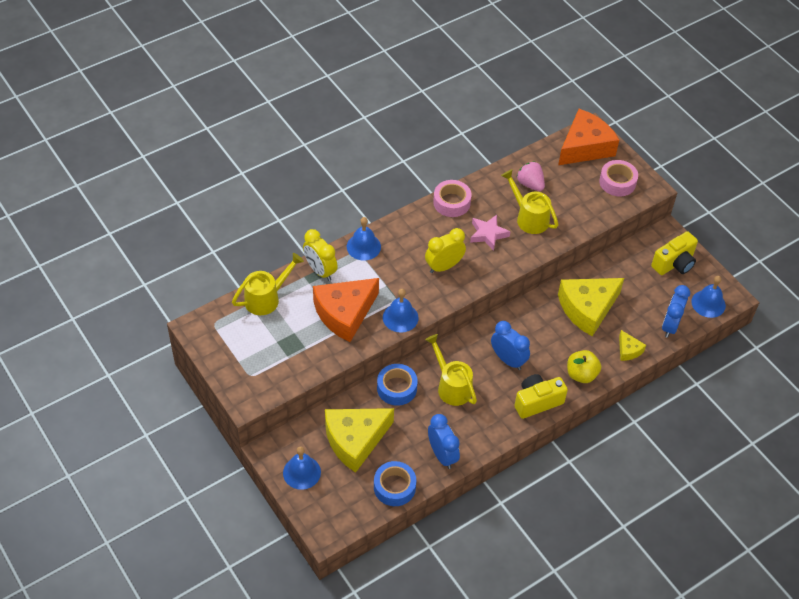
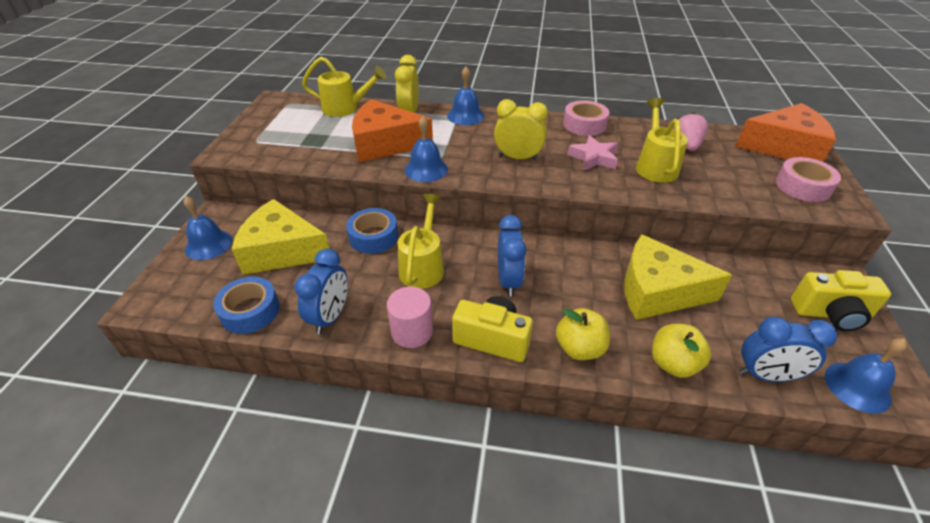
camera: 45 degrees right, 10 degrees down
(494, 429) = (412, 331): none -> pink cylinder
(628, 350) = (673, 364): yellow cheese -> yellow apple
(670, 326) = (766, 375): blue clock -> blue clock turned 150 degrees counterclockwise

